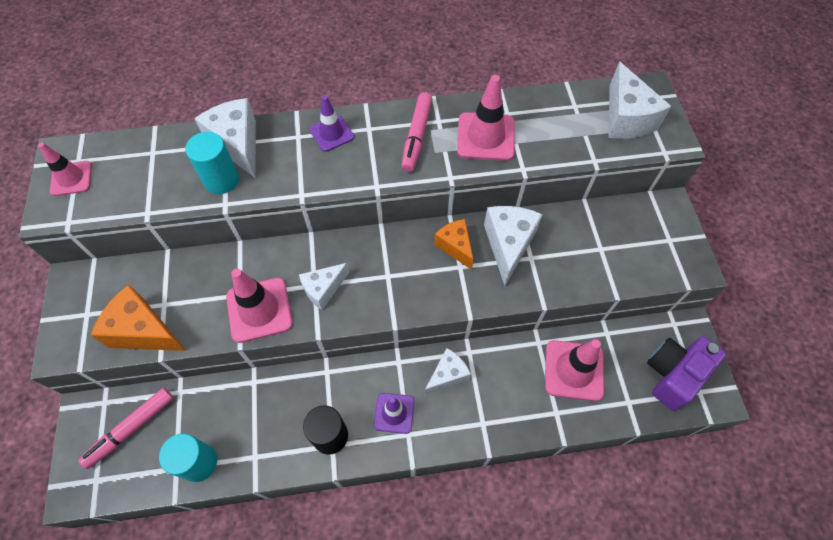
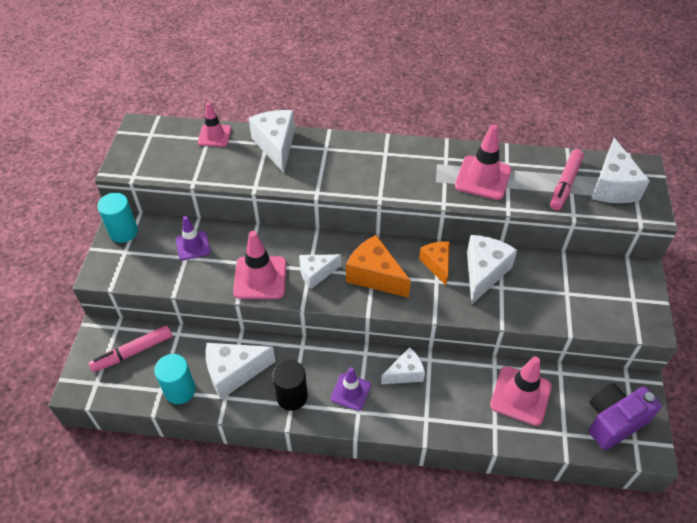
camera: 15 degrees right, 10 degrees down
(71, 178) = (143, 146): pink traffic cone -> pink traffic cone (214, 135)
(144, 331) = (166, 273): orange cheese -> orange cheese (375, 276)
(221, 180) = (256, 169): turquoise cylinder -> turquoise cylinder (123, 232)
(257, 424) = (234, 373): none -> white cheese
(331, 133) = (353, 151): purple traffic cone -> purple traffic cone (193, 246)
(417, 136) = (424, 166): pink marker -> pink marker (565, 184)

